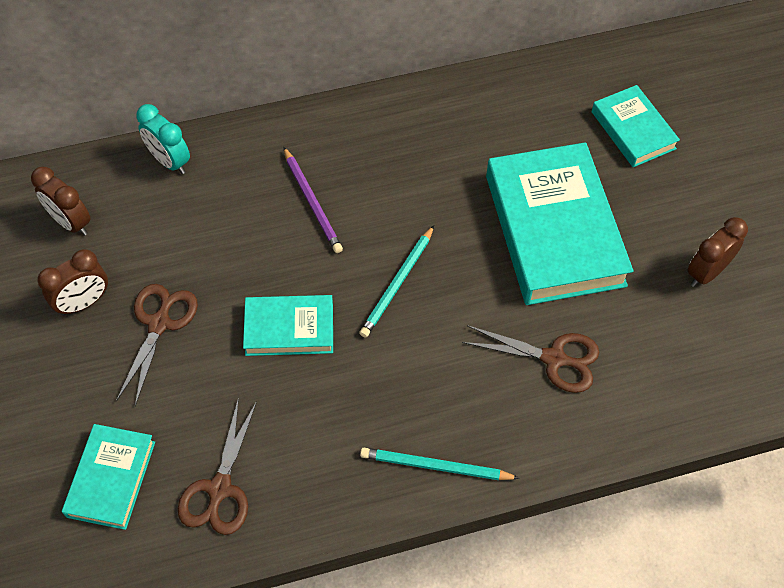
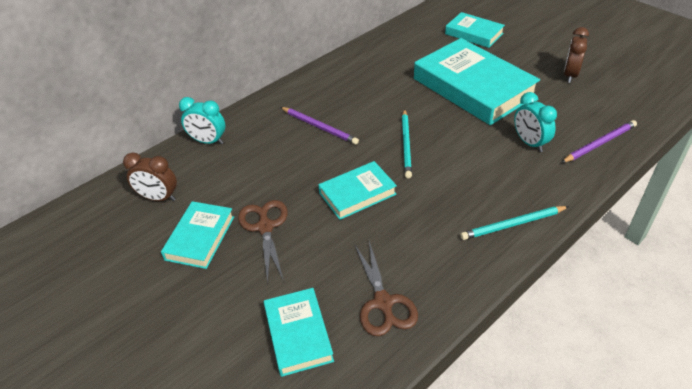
camera: 25 degrees left, 15 degrees down
(84, 302) = (200, 238): brown clock -> turquoise book
(554, 359) = (529, 143): brown scissors -> turquoise clock
(644, 406) = (599, 143): none -> purple pencil

